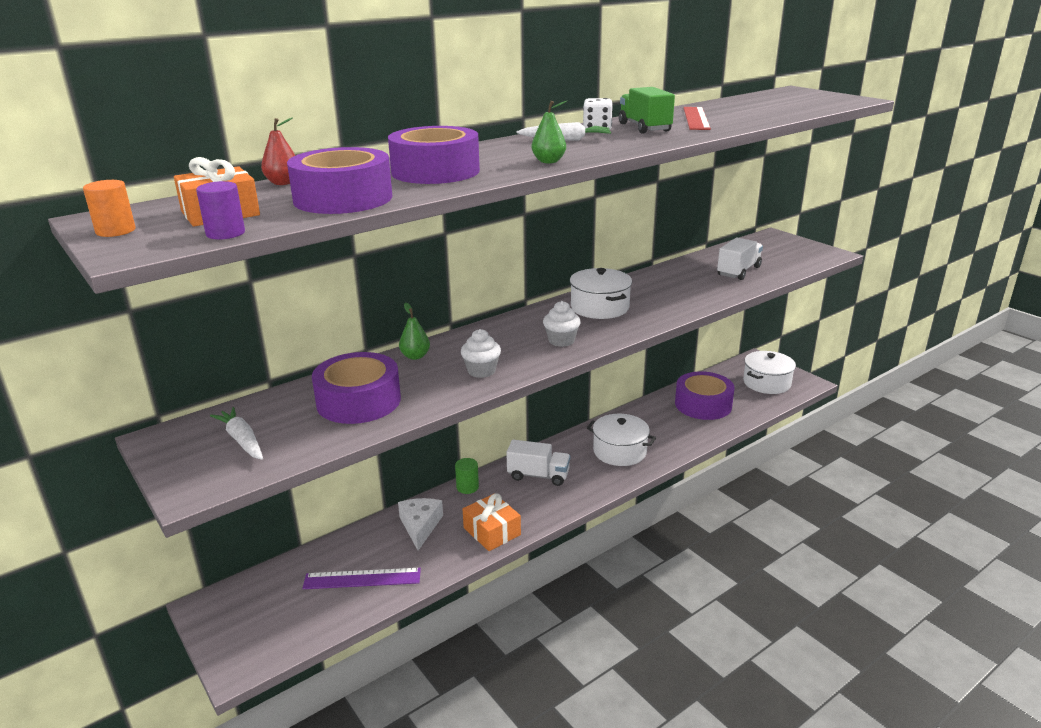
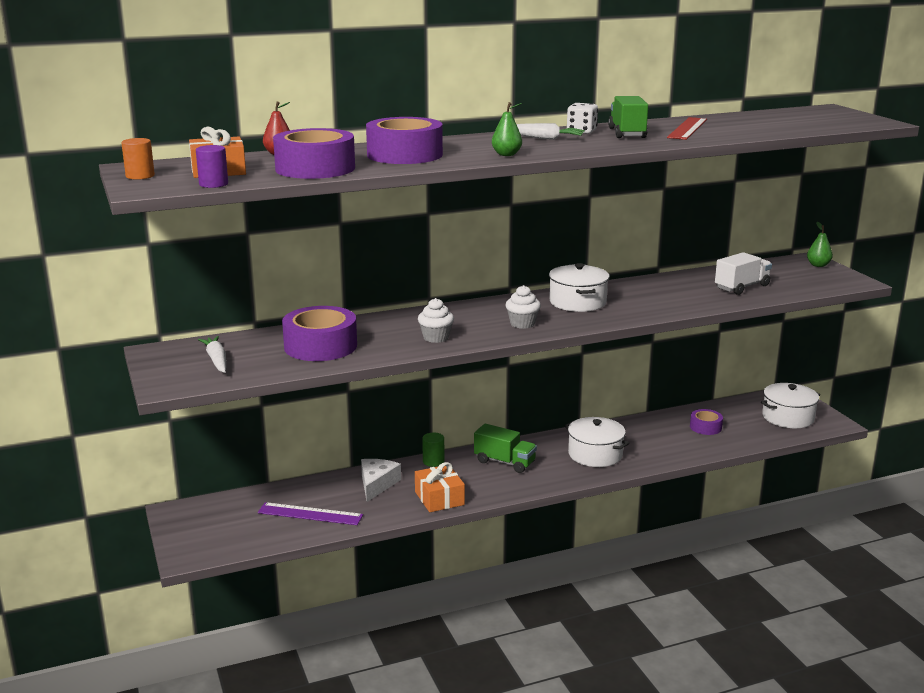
camera: 15 degrees right, 5 degrees down
(415, 356) = (385, 320): green pear -> green pear (818, 265)
(538, 475) = (504, 462): white truck -> green truck
(703, 404) = (705, 427): purple tape -> purple tape, size x0.53

